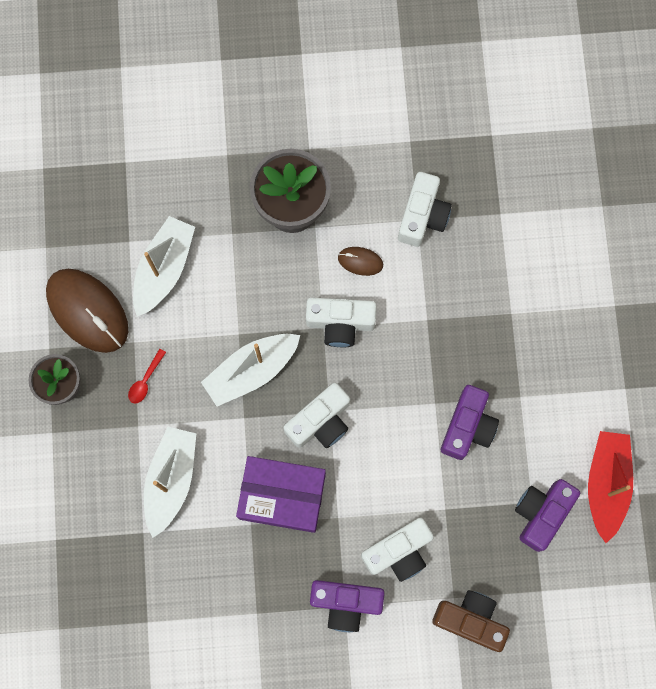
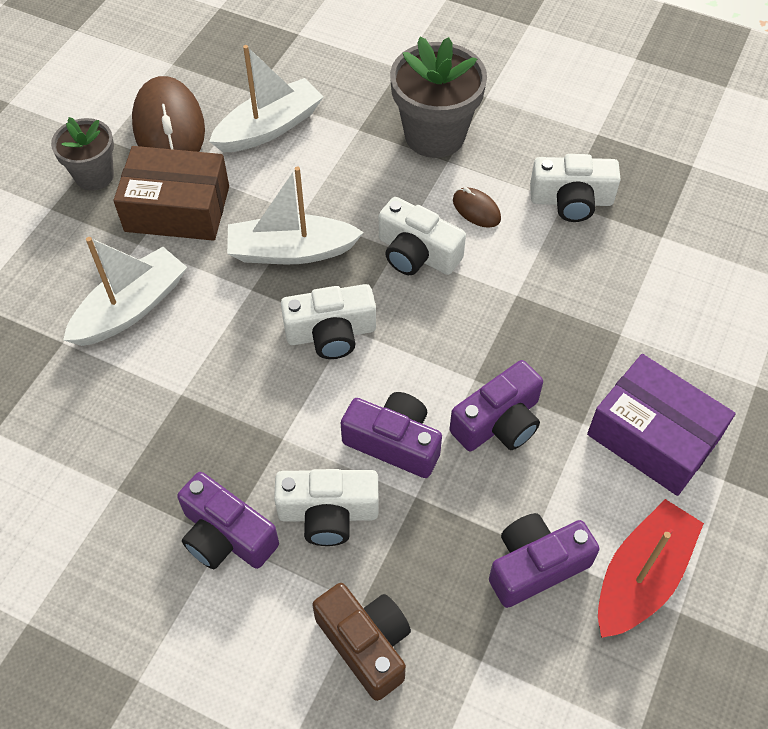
camera: 30 degrees right, 20 degrees down
(145, 380) = (177, 209): red spoon -> brown box
(282, 496) = (236, 384): purple box -> purple box (653, 437)
(410, 480) = (394, 443): none -> purple camera
(422, 216) = (571, 200): white camera -> white camera turned 45 degrees clockwise

